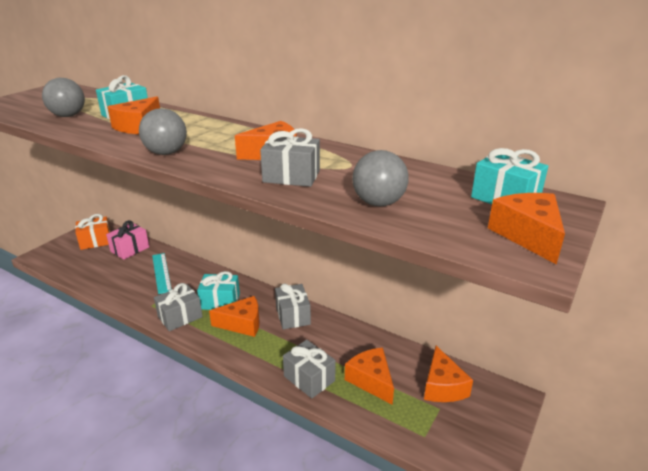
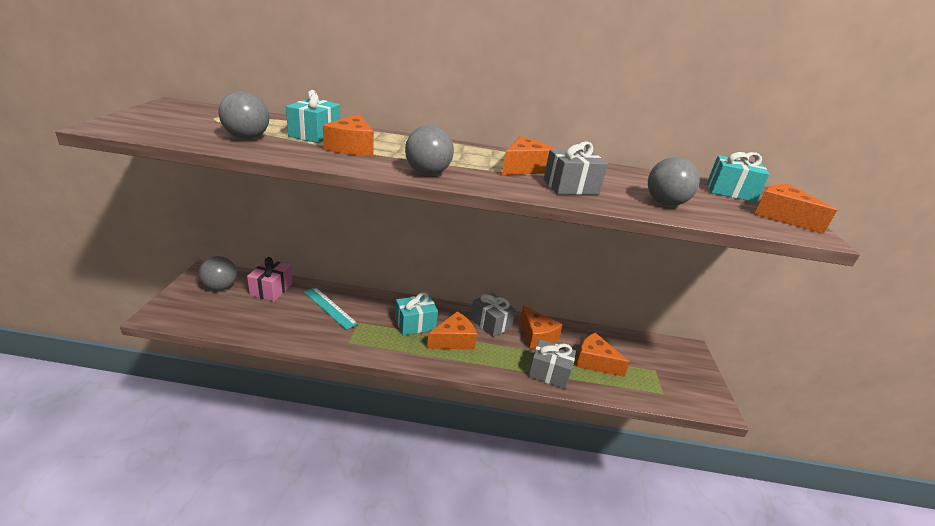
camera: 30 degrees left, 0 degrees up
(96, 241) = (220, 287): orange gift -> grey ball
(180, 317) = (389, 347): grey gift -> none
(442, 386) = (644, 353): orange cheese -> orange cheese (536, 336)

